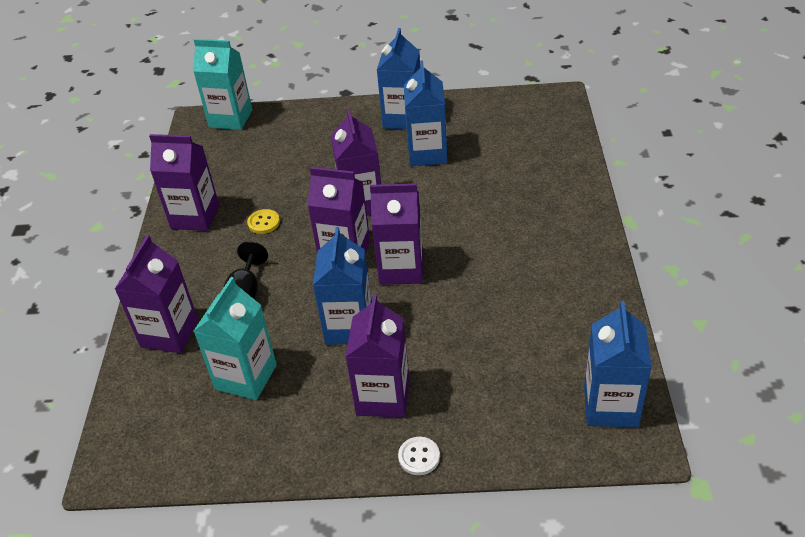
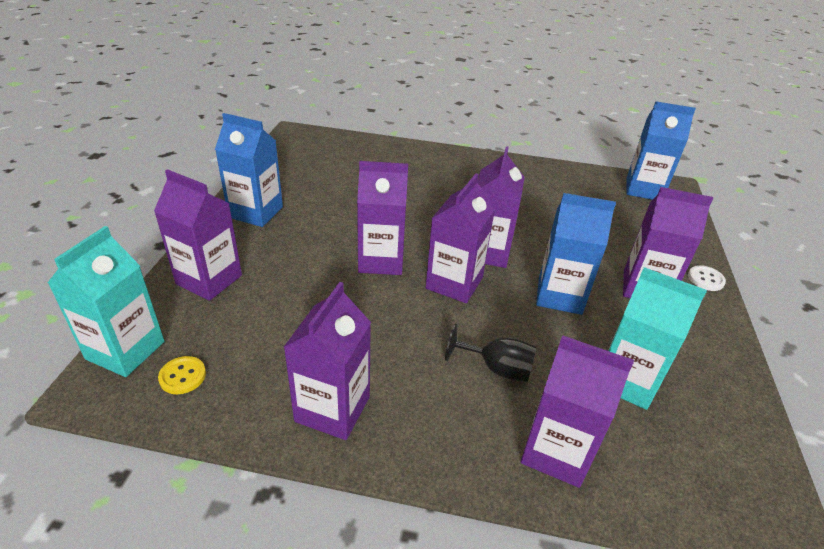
camera: 85 degrees left, 5 degrees down
(264, 222) = (377, 339): yellow button -> yellow button (182, 376)
(307, 126) = (209, 280): none -> purple carton
(427, 153) = (326, 208): blue carton -> none

